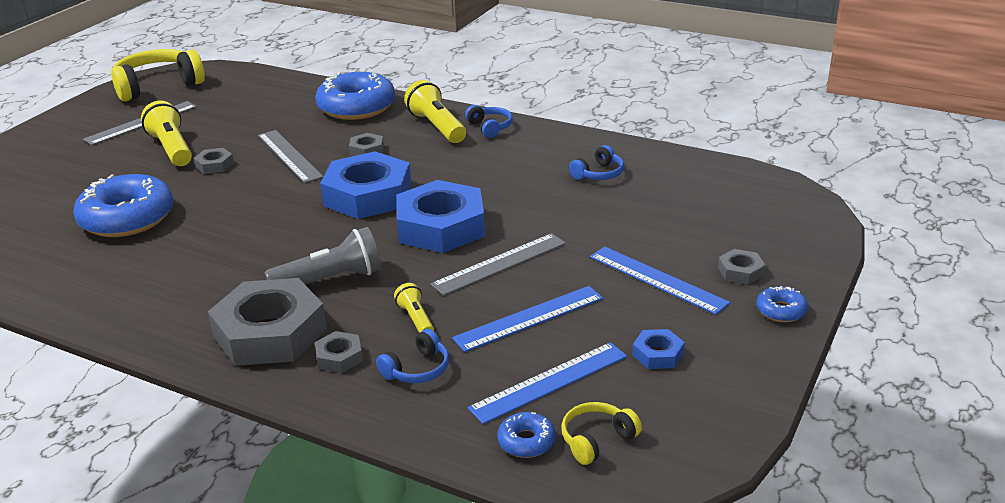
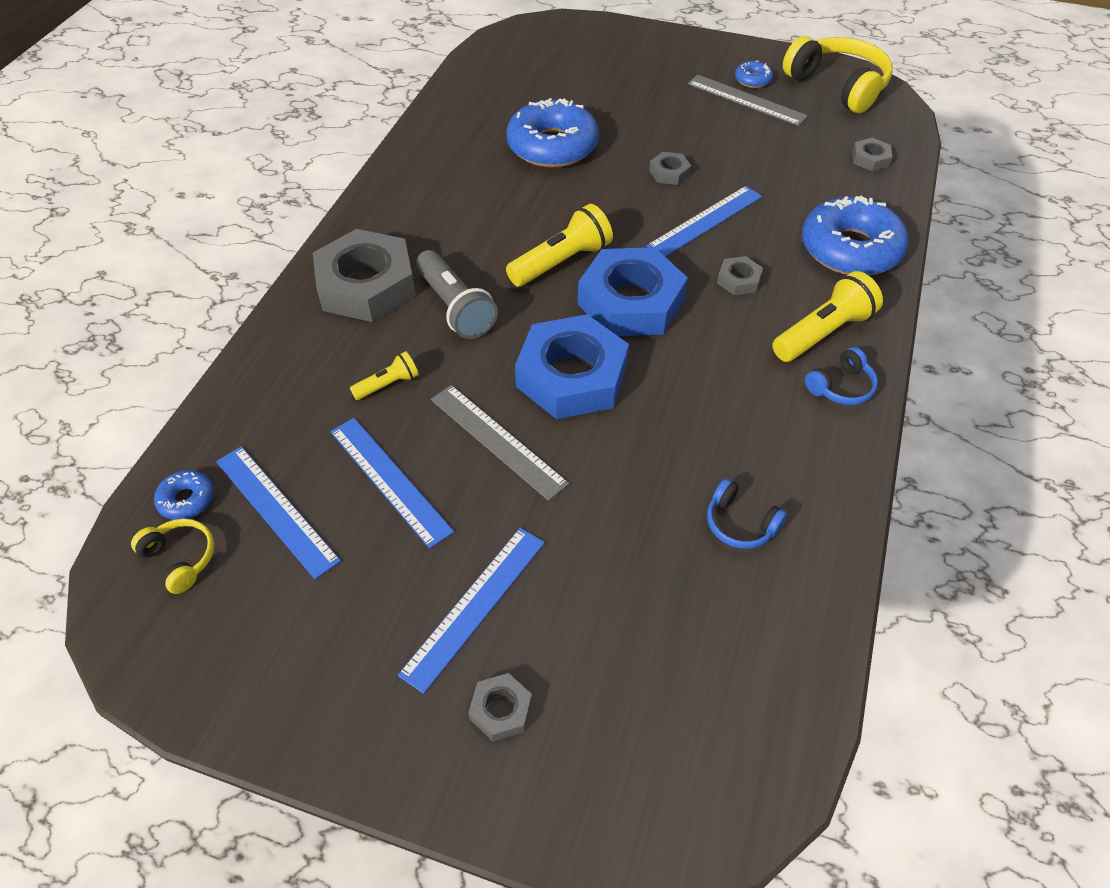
camera: 80 degrees right, 20 degrees up
(171, 149) = (696, 135): yellow flashlight -> yellow flashlight (561, 262)
(289, 156) = (706, 221): grey ruler -> blue ruler
(339, 357) = (327, 340): grey nut -> grey nut (870, 159)
(417, 369) = (304, 399): blue headphones -> none
(658, 354) = (319, 611): blue nut -> none
(781, 311) = (407, 759): blue donut -> blue donut (752, 80)

